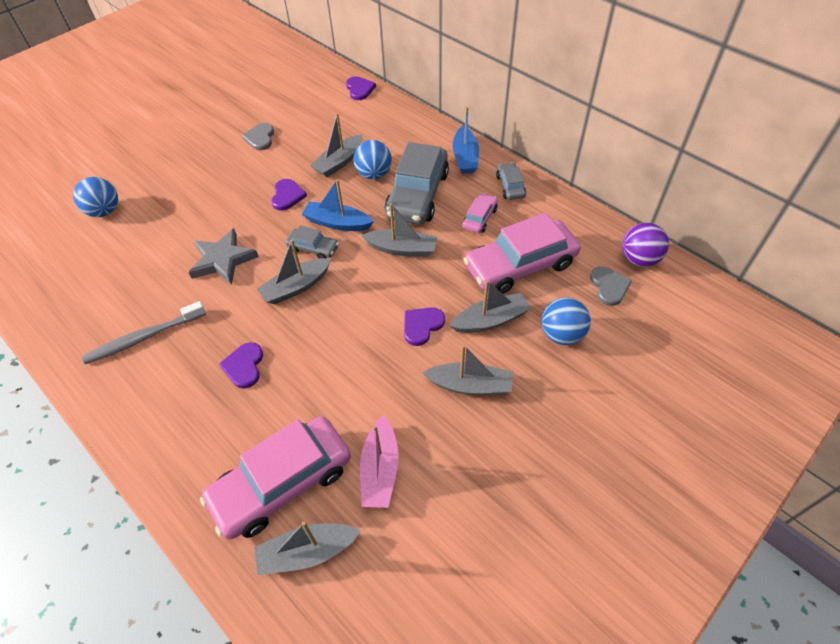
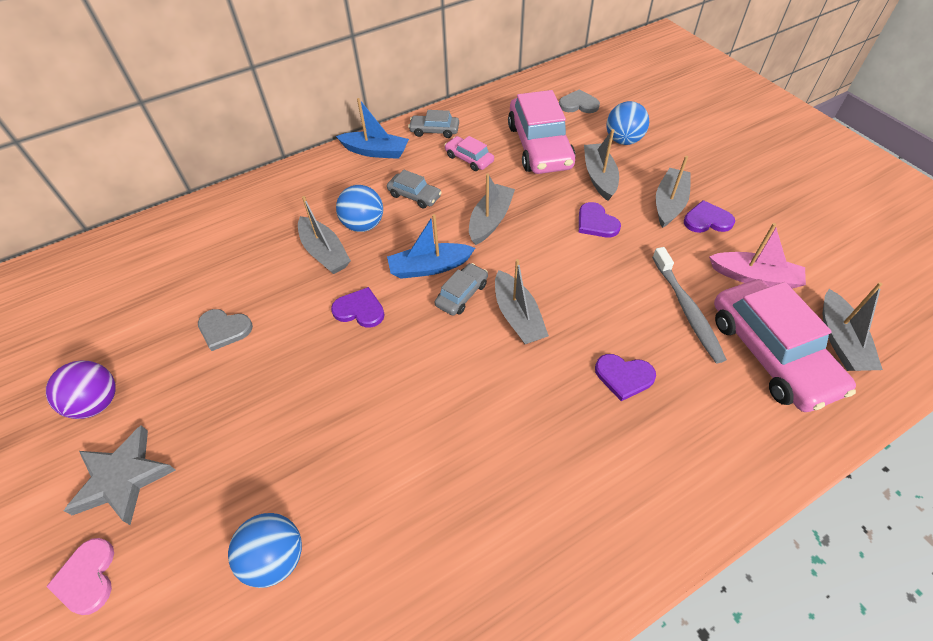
camera: 75 degrees left, 0 degrees up
(98, 147) = (87, 577): none -> pink heart
(144, 337) = (560, 490): grey toothbrush -> grey toothbrush (687, 310)
(223, 260) = (448, 389): grey star -> grey star (123, 478)
(337, 223) = (429, 267): blue boat -> blue boat turned 45 degrees clockwise
(359, 89) = (194, 215): purple heart -> purple heart (707, 220)
(417, 194) = (414, 196): grey car -> grey car, size x0.48
(639, 259) = (553, 82): purple ball -> purple ball (97, 403)

